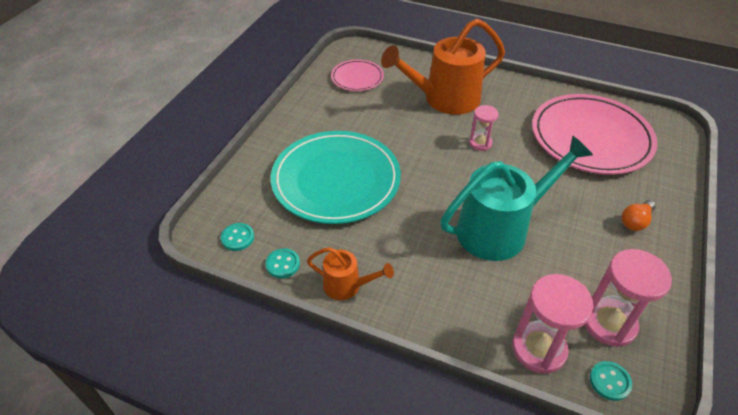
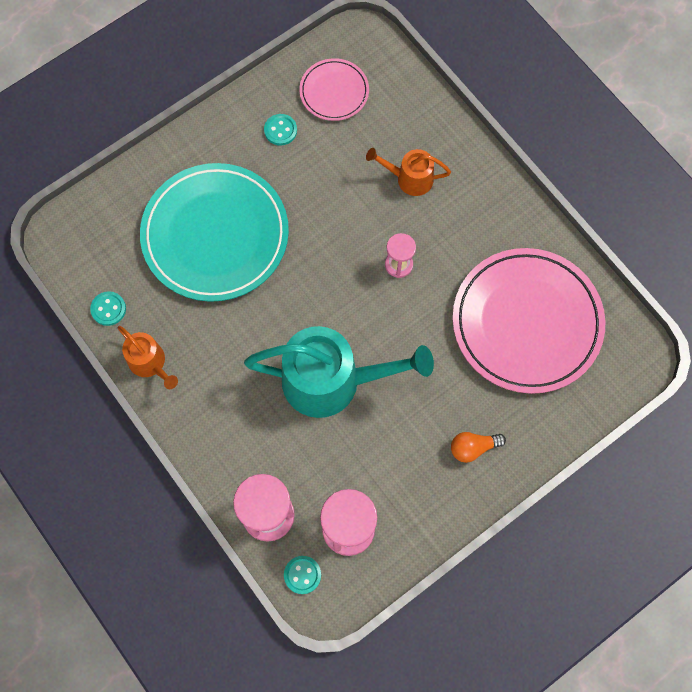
camera: 30 degrees right, 25 degrees up
(238, 238) = (85, 257): turquoise button -> turquoise button (280, 130)
(444, 99) = (409, 178): orange watering can -> orange watering can, size x0.50

